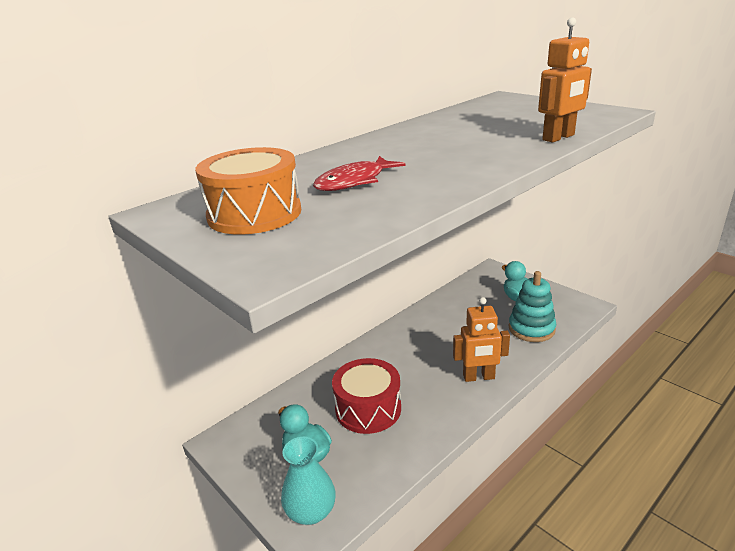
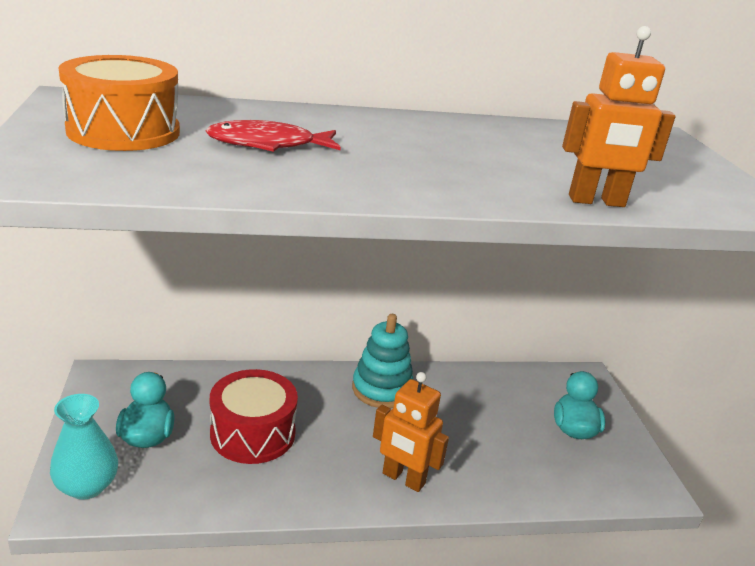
camera: 30 degrees right, 0 degrees up
(531, 329) = (540, 469): turquoise stacking toy -> turquoise stacking toy (382, 389)

